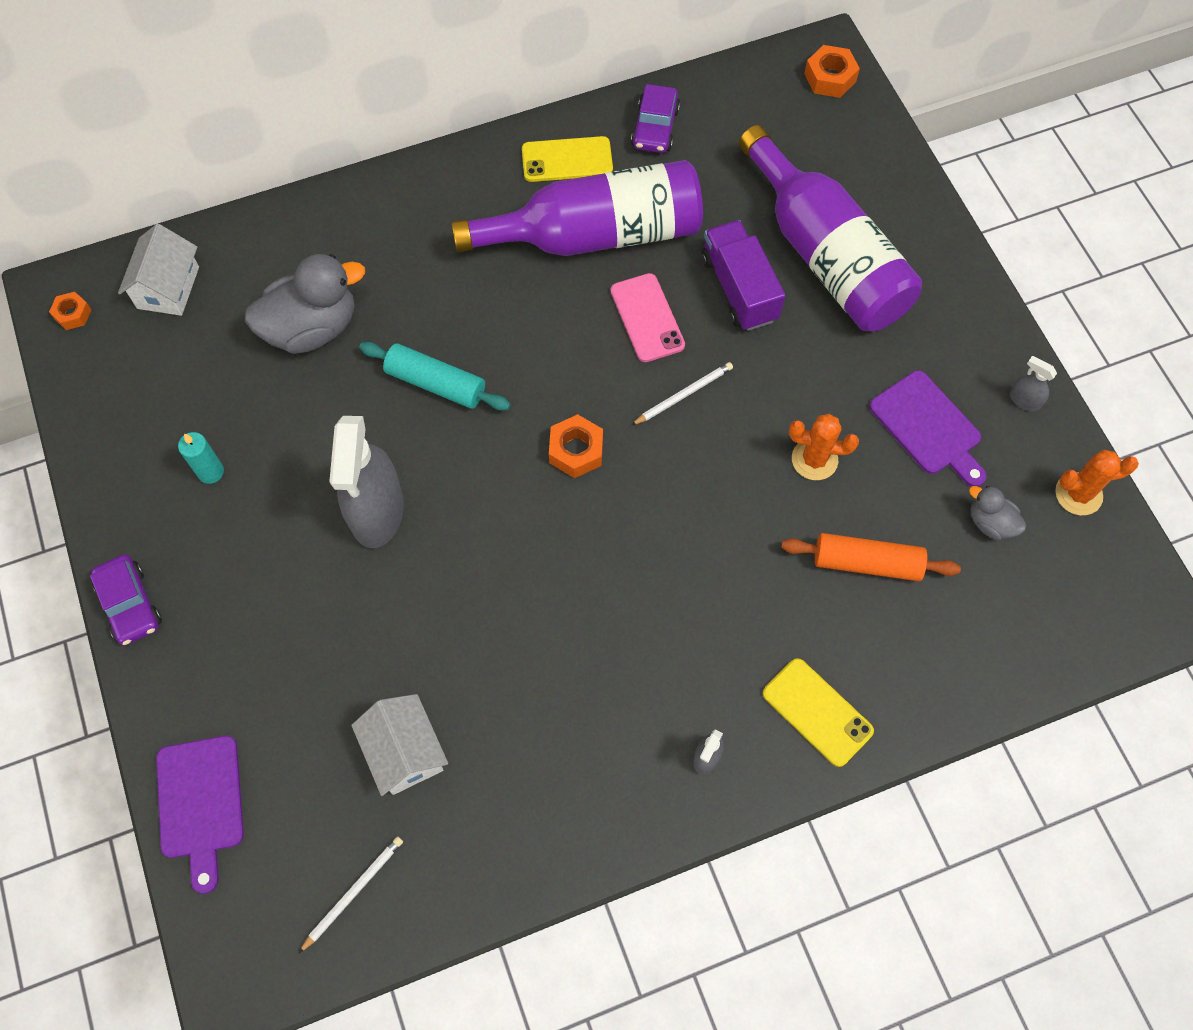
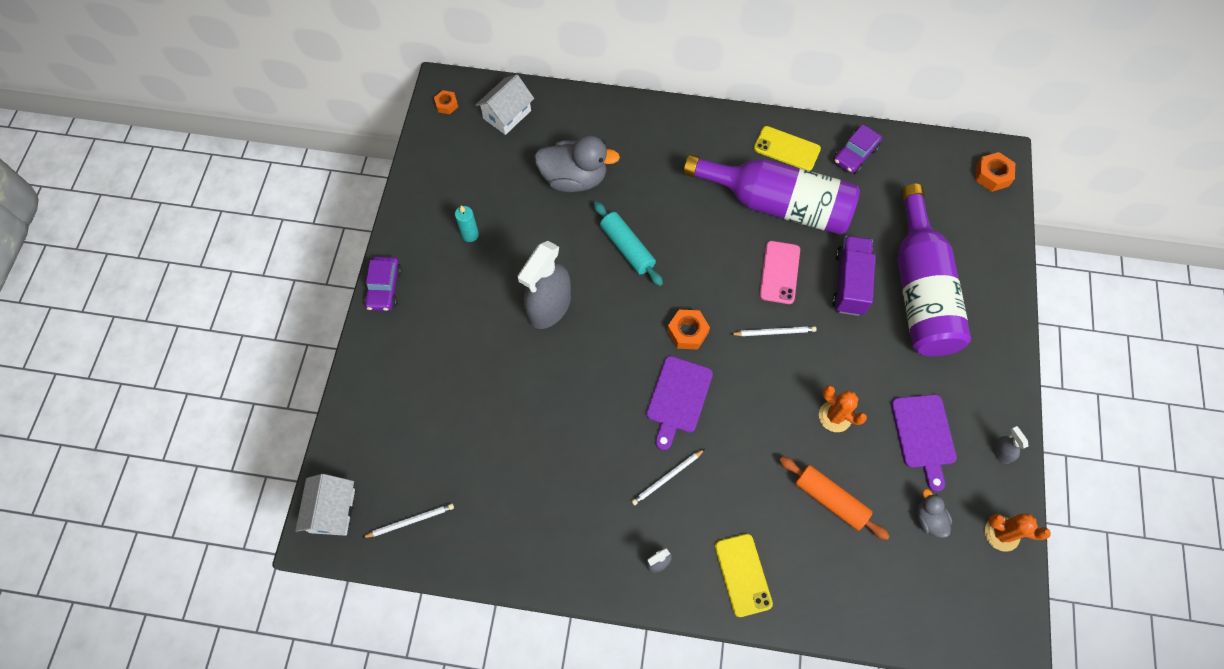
camera: 30 degrees right, 0 degrees up
(200, 803) = (358, 422): purple cutting board -> purple cutting board (678, 398)
(404, 752) = (484, 457): white house -> white house (332, 511)
(657, 645) = (667, 477): none -> white pencil

